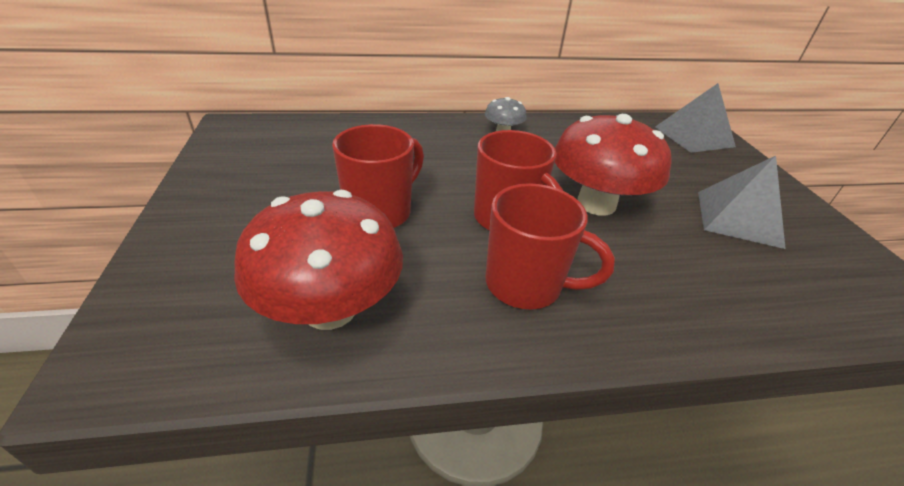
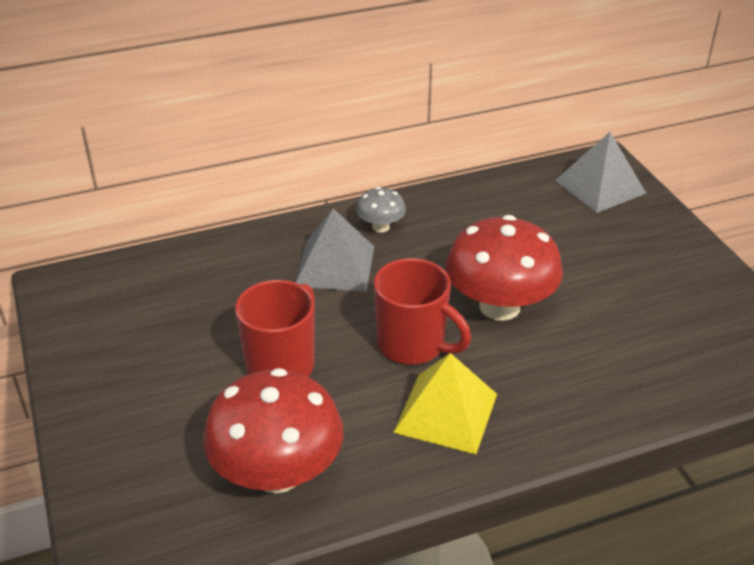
camera: 10 degrees left, 0 degrees up
(526, 285) = (446, 413): red mug -> yellow pyramid
(738, 218) = (643, 294): grey pyramid -> grey pyramid (335, 266)

